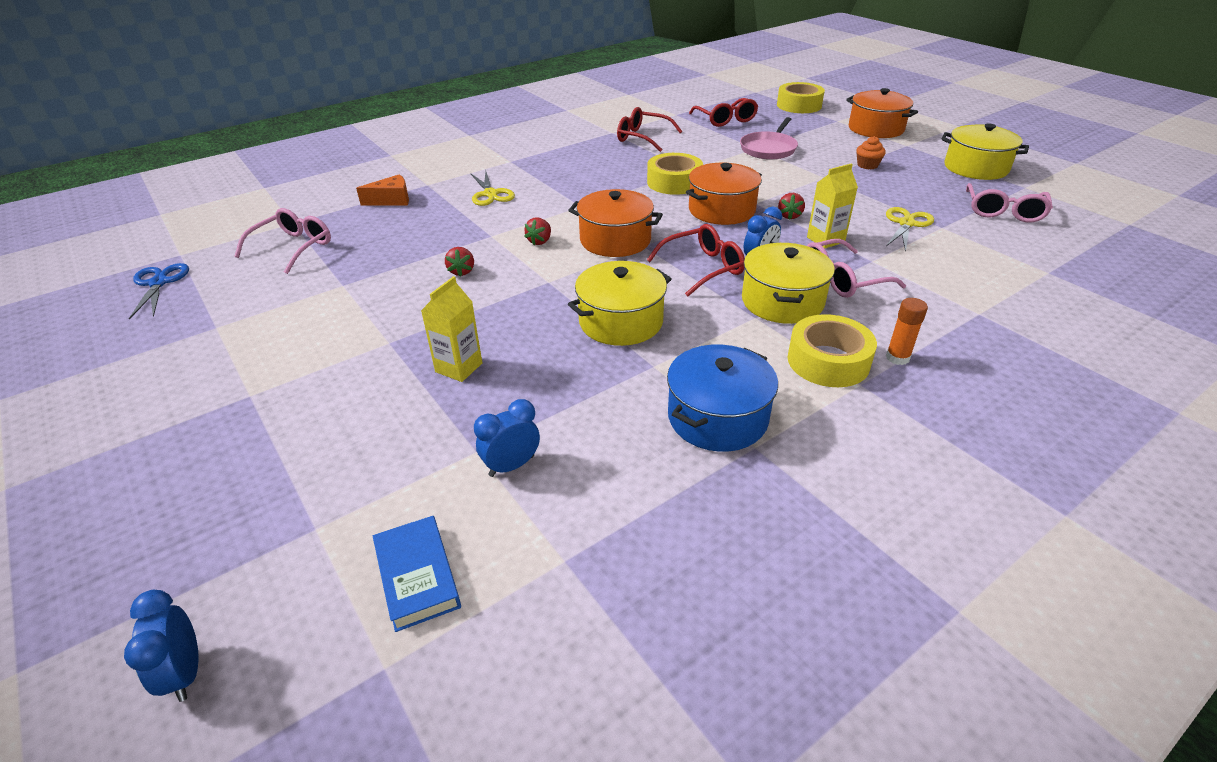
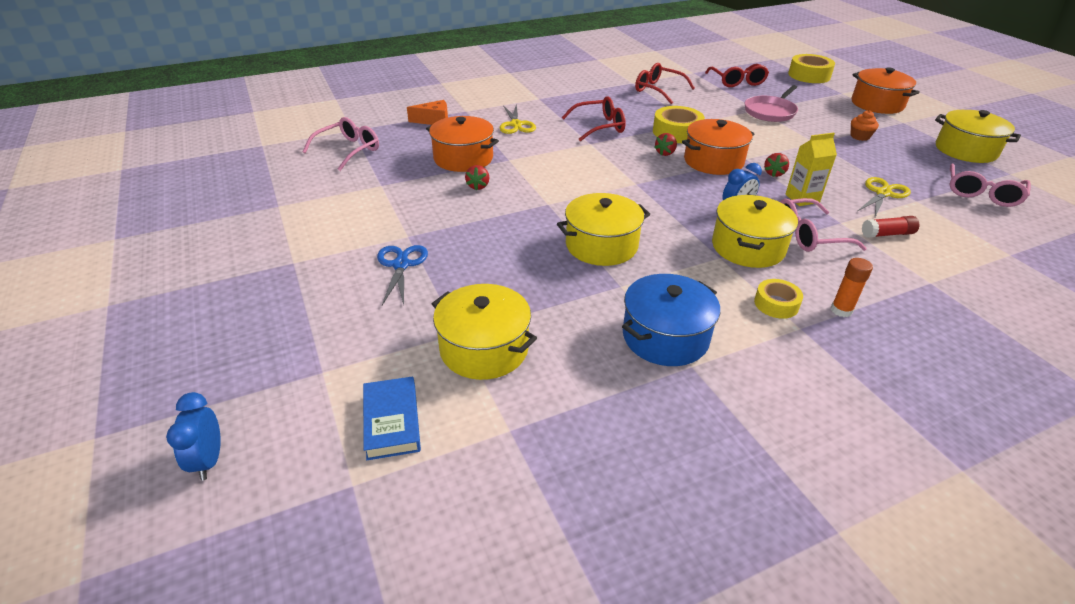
camera: 10 degrees right, 0 degrees up
(159, 283) = (242, 166): blue scissors -> blue scissors (401, 265)
(459, 367) = (459, 264): yellow carton -> none
(511, 466) = (484, 349): blue clock -> yellow pot
(540, 241) = (548, 169): red strawberry -> red strawberry (665, 153)
(615, 240) = (613, 176): orange pot -> orange pot (463, 158)
(703, 268) = (684, 209): red glasses -> red glasses (599, 126)
(828, 361) = (776, 304): yellow tape -> yellow tape, size x0.60
(922, 267) = (887, 234): none -> red glue stick

